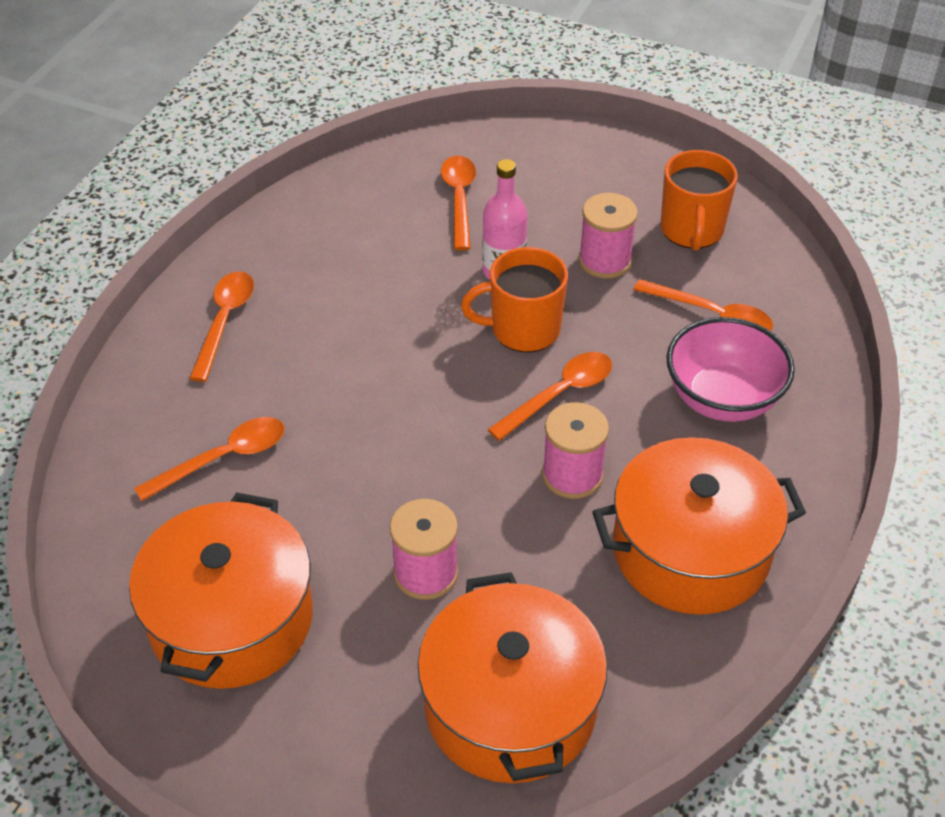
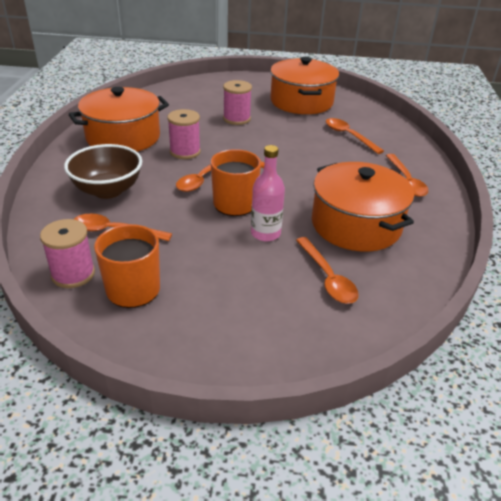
camera: 160 degrees right, 10 degrees down
(223, 458) = (349, 136): orange spoon -> orange spoon turned 105 degrees clockwise
(510, 706) = (188, 97): orange pot -> orange pot (356, 225)
(605, 261) = (197, 252): pink spool -> pink spool (73, 274)
(722, 398) = (108, 190): pink bowl -> brown bowl

